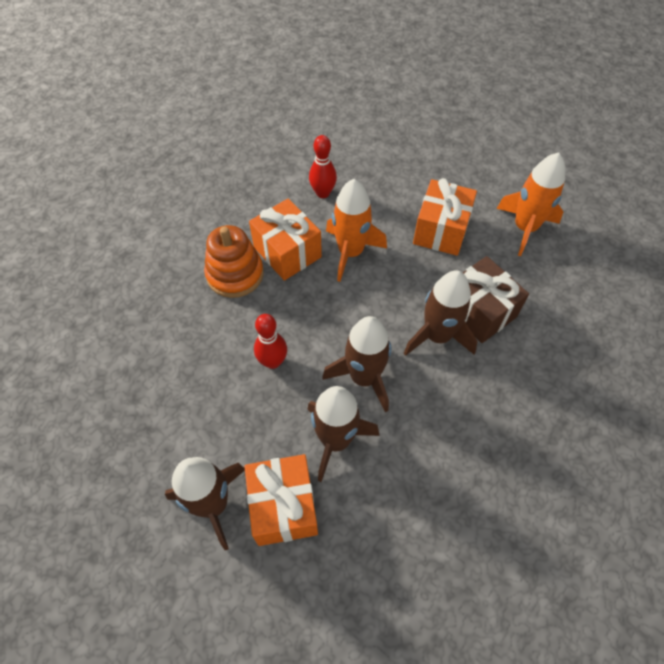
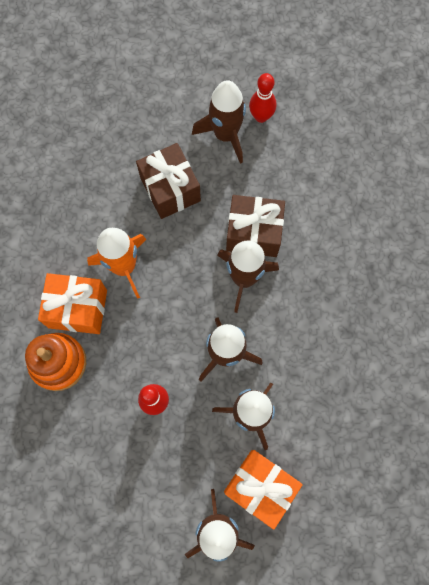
camera: 45 degrees left, 15 degrees up
(323, 193) = (52, 234): red bowling pin -> red bowling pin (261, 116)
(441, 230) = (170, 189): orange gift -> brown gift
(525, 228) = (225, 135): orange rocket -> brown rocket

